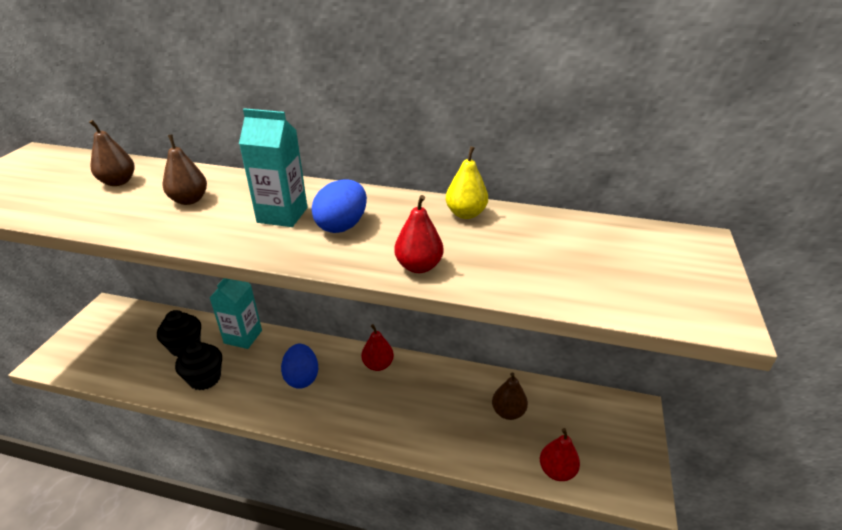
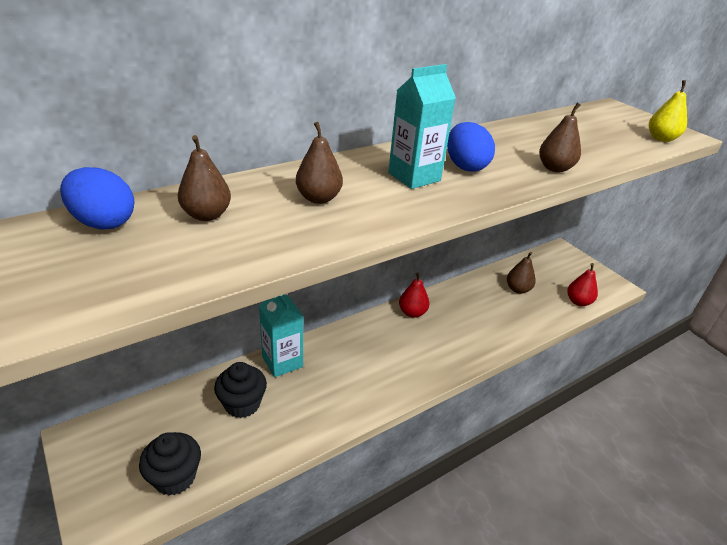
camera: 50 degrees left, 0 degrees up
(205, 378) = (306, 411): black cupcake -> black cupcake (175, 477)
(302, 378) = (378, 355): blue egg -> blue egg (103, 222)
(418, 266) = (554, 168): red pear -> brown pear
(466, 214) = (506, 132): yellow pear -> yellow pear (661, 139)

